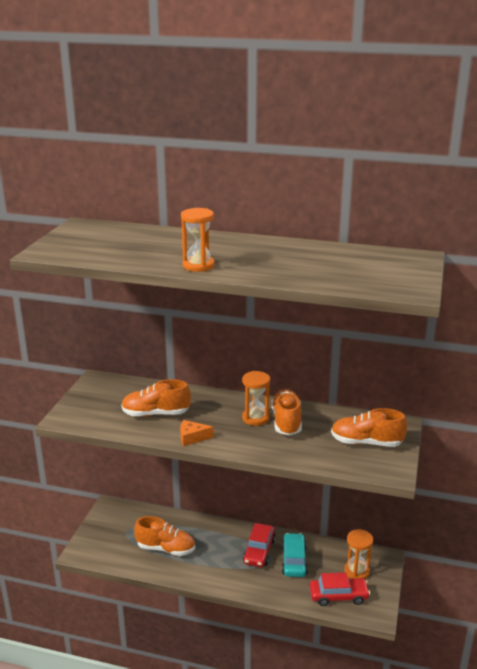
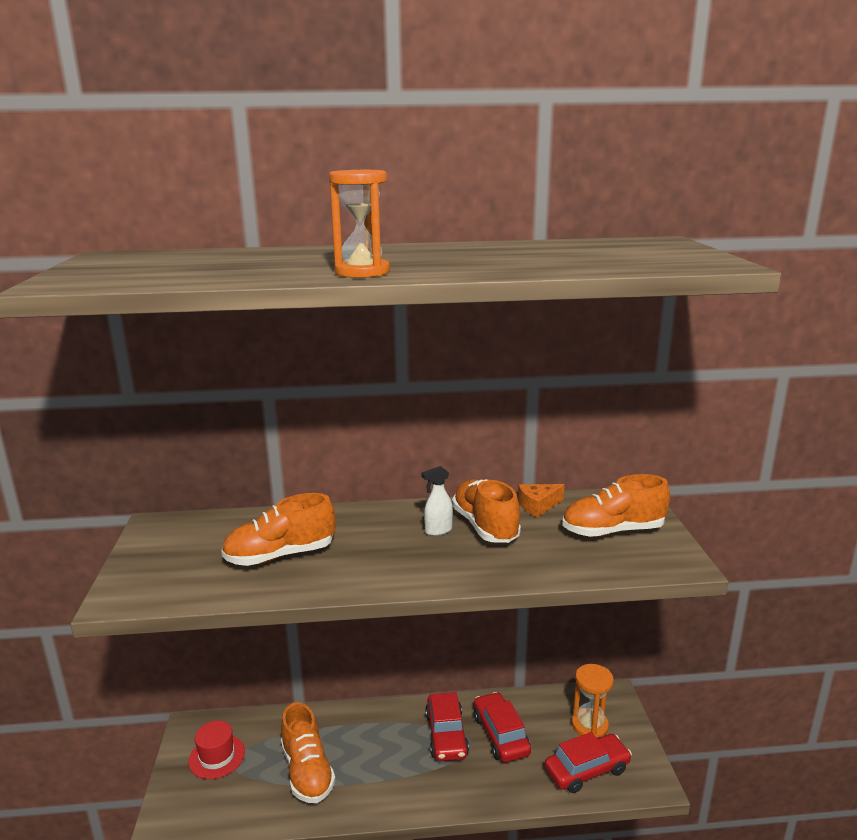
camera: 20 degrees left, 5 degrees down
(118, 526) = (217, 756): none -> red hat
(166, 548) = (307, 771): orange shoe -> orange shoe turned 75 degrees clockwise
(192, 438) = (360, 579): orange cheese -> orange cheese (538, 506)
(255, 418) = (438, 531): orange hourglass -> white spray bottle
(294, 560) = (501, 735): turquoise car -> red car

